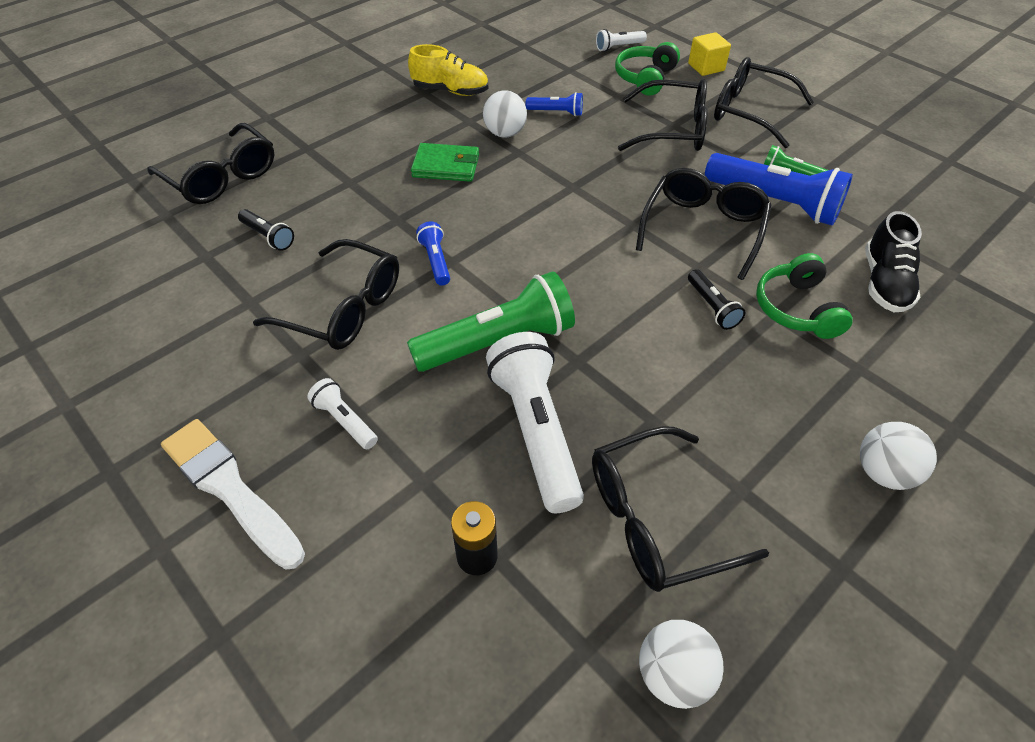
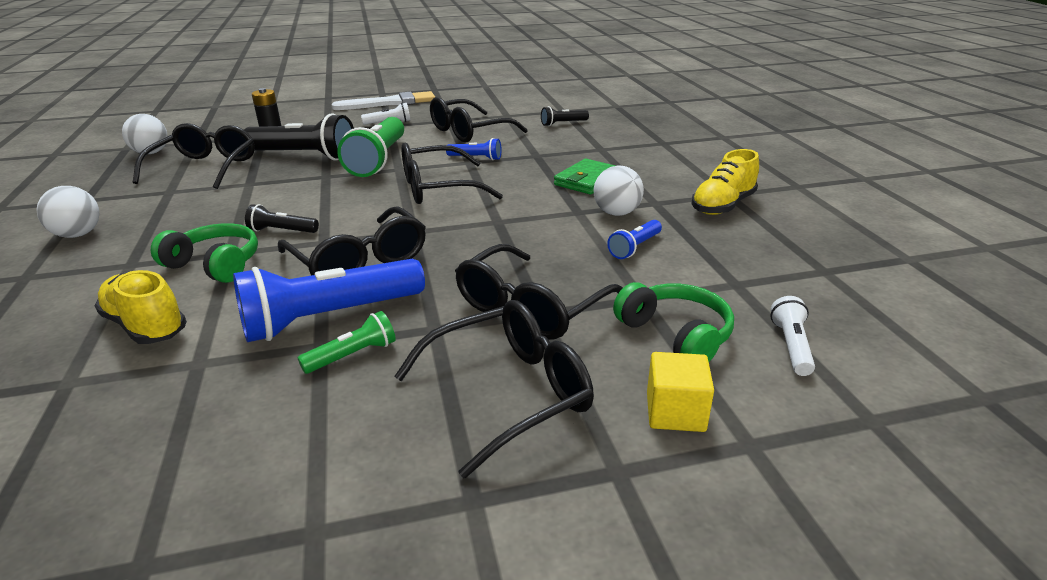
camera: 120 degrees right, 20 degrees down
(222, 177) = (645, 119): black glasses -> black glasses (437, 188)
(535, 431) = (304, 156): white flashlight -> black flashlight
(884, 283) = (146, 326): black shoe -> yellow shoe

